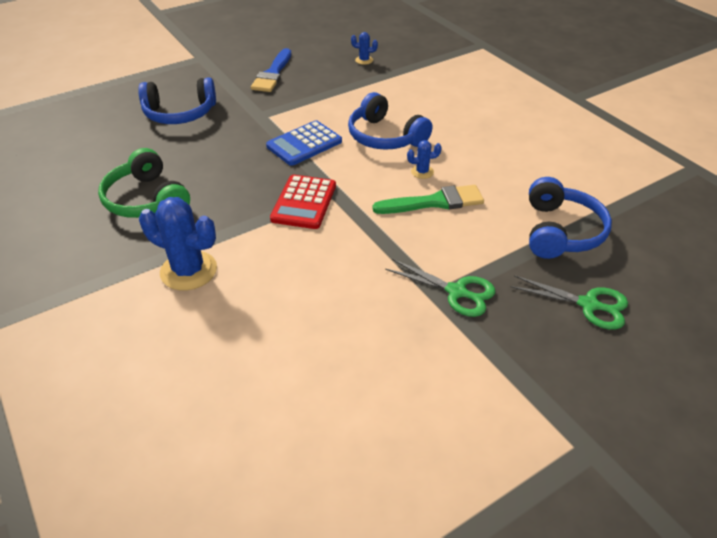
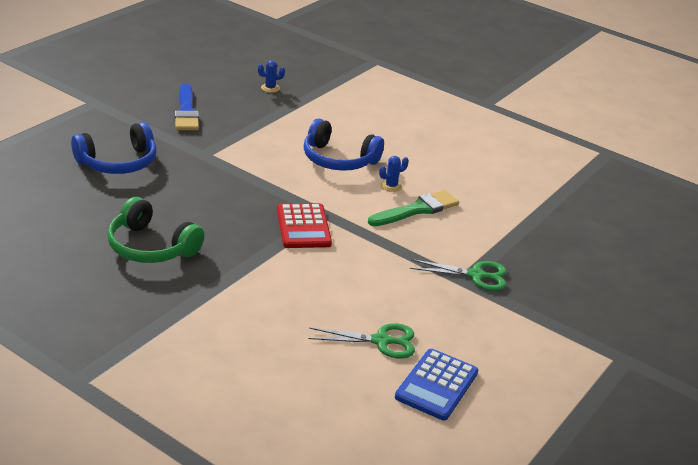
camera: 25 degrees left, 10 degrees down
(188, 271) = (240, 298): blue cactus -> none
(304, 144) = (267, 175): blue calculator -> blue calculator (436, 385)
(560, 231) = (530, 217): blue headphones -> none
(588, 304) = (577, 267): green scissors -> green scissors (381, 341)

